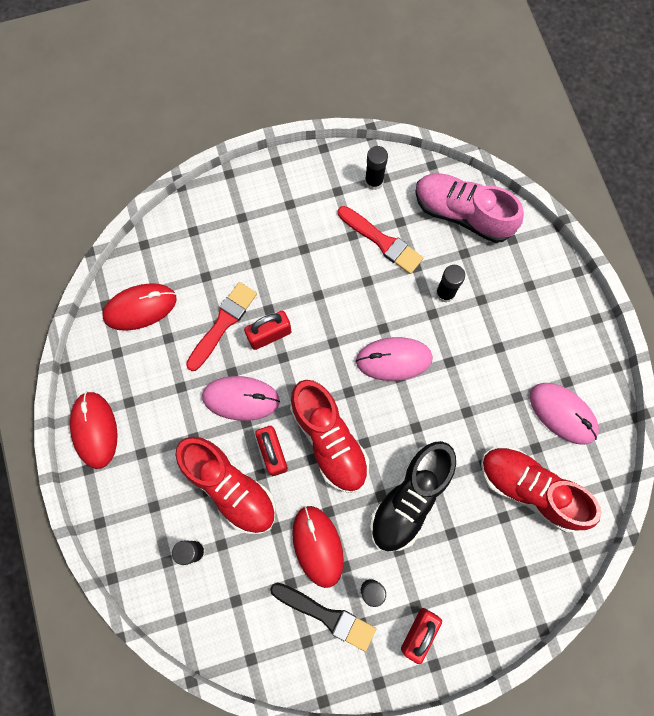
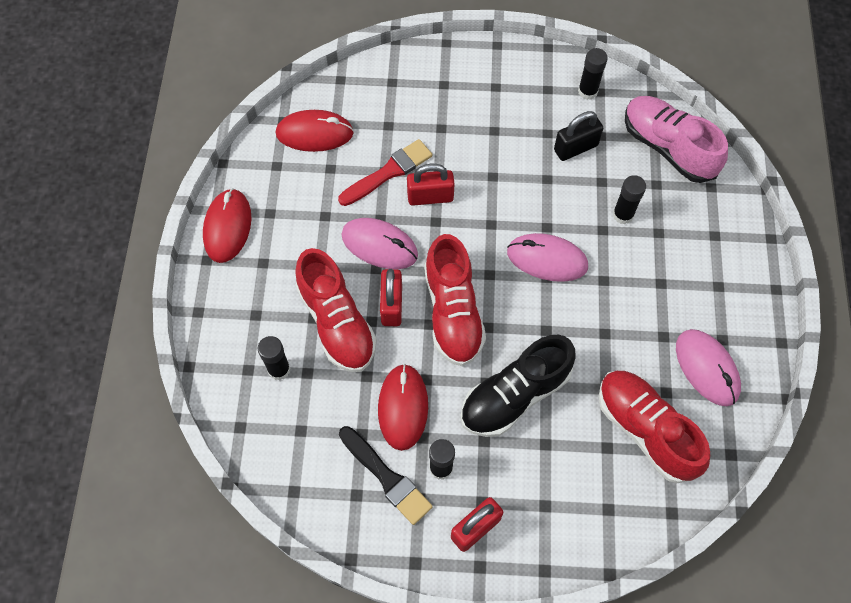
camera: 20 degrees right, 10 degrees down
(382, 241) = (575, 148): red brush -> black padlock

